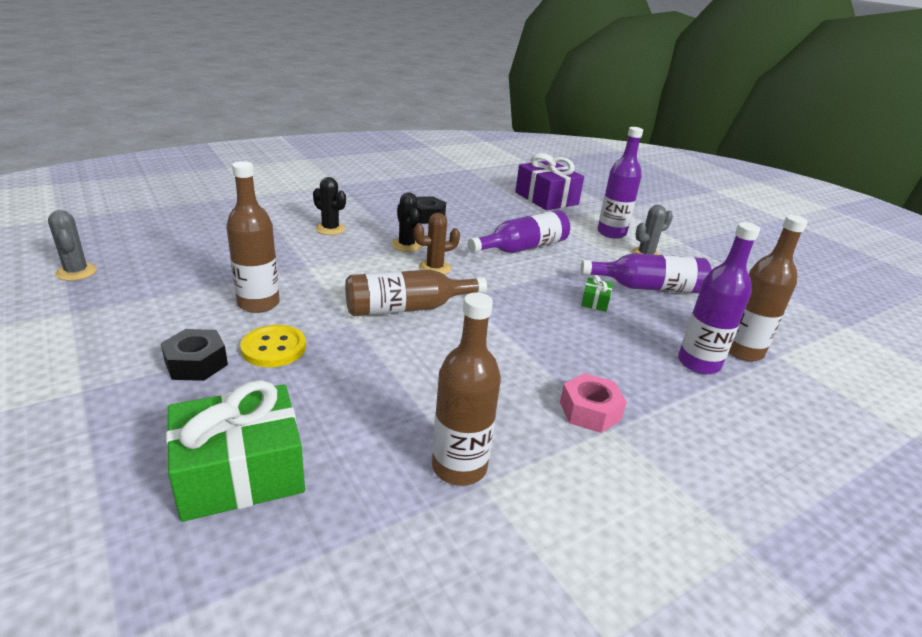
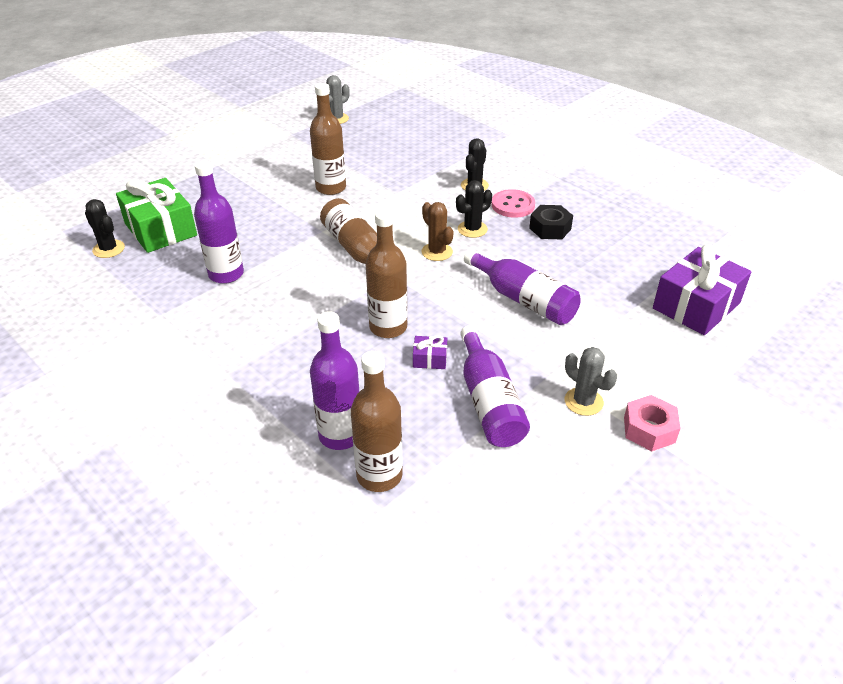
camera: 80 degrees right, 10 degrees up
(196, 363) = (252, 188): black nut -> none
(257, 549) = (109, 249): none -> black cactus
(274, 348) = (278, 208): yellow button -> none
(379, 221) = (513, 205): none -> pink button
(459, 467) = (174, 304): brown bottle -> brown bottle (388, 327)
(590, 411) = (245, 360): pink nut -> pink nut (649, 430)
(595, 301) = (430, 359): green gift -> purple gift
(611, 233) = (629, 369): purple bottle -> purple bottle (226, 274)

